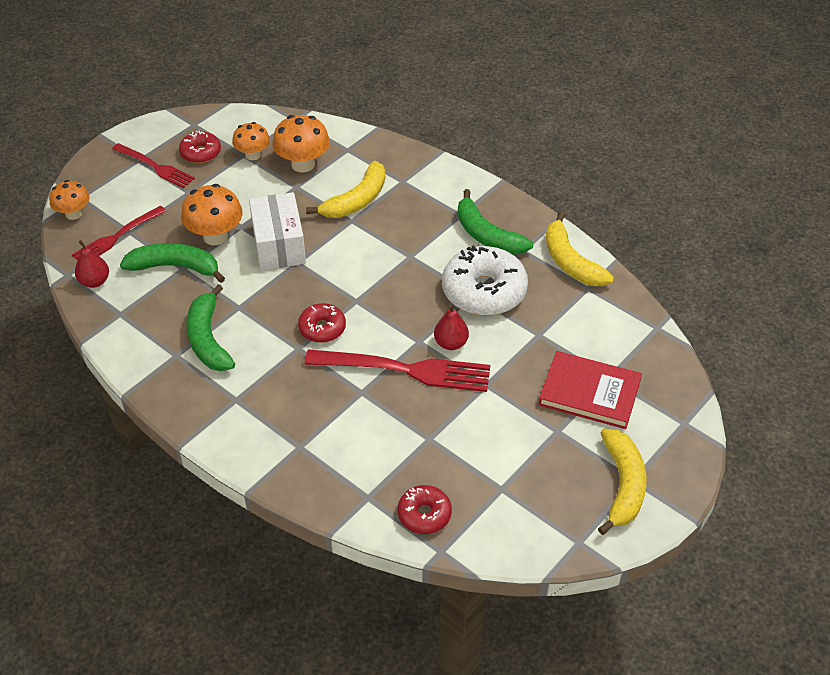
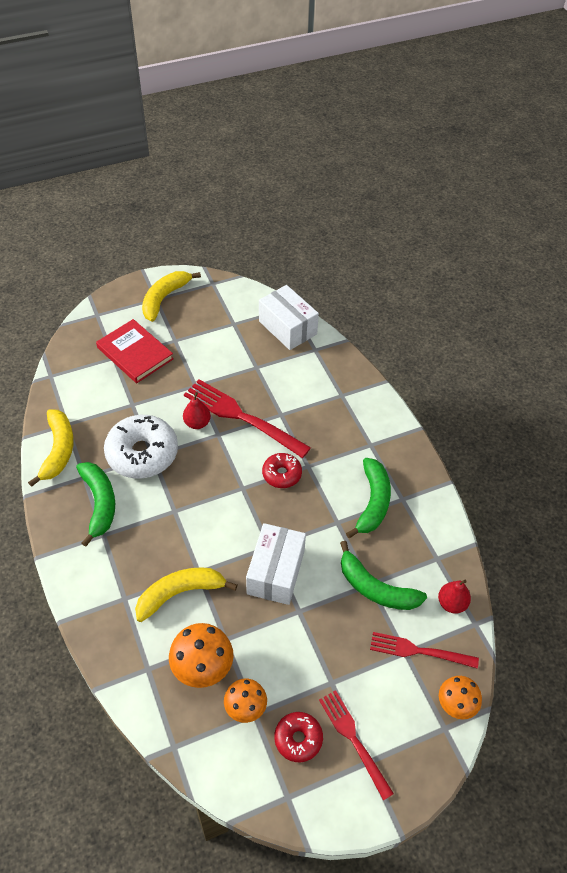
camera: 155 degrees left, 5 degrees up
(117, 237) = (419, 651): red fork -> red fork turned 150 degrees counterclockwise
(215, 236) = (327, 608): orange mushroom -> none
(424, 514) = (287, 327): red donut -> white box

